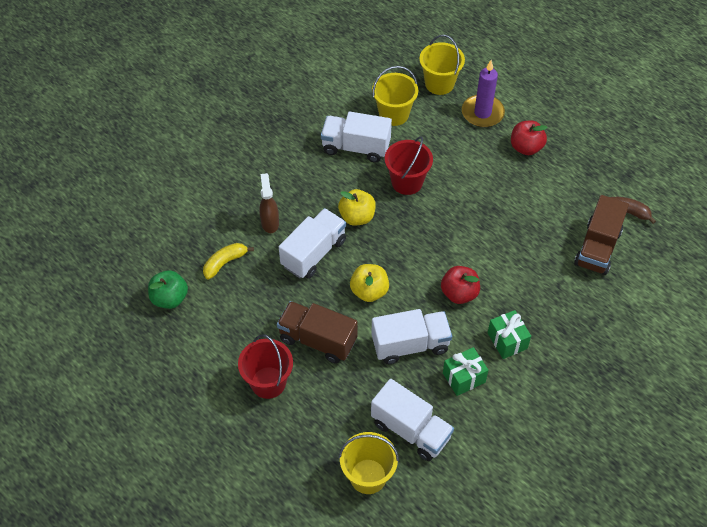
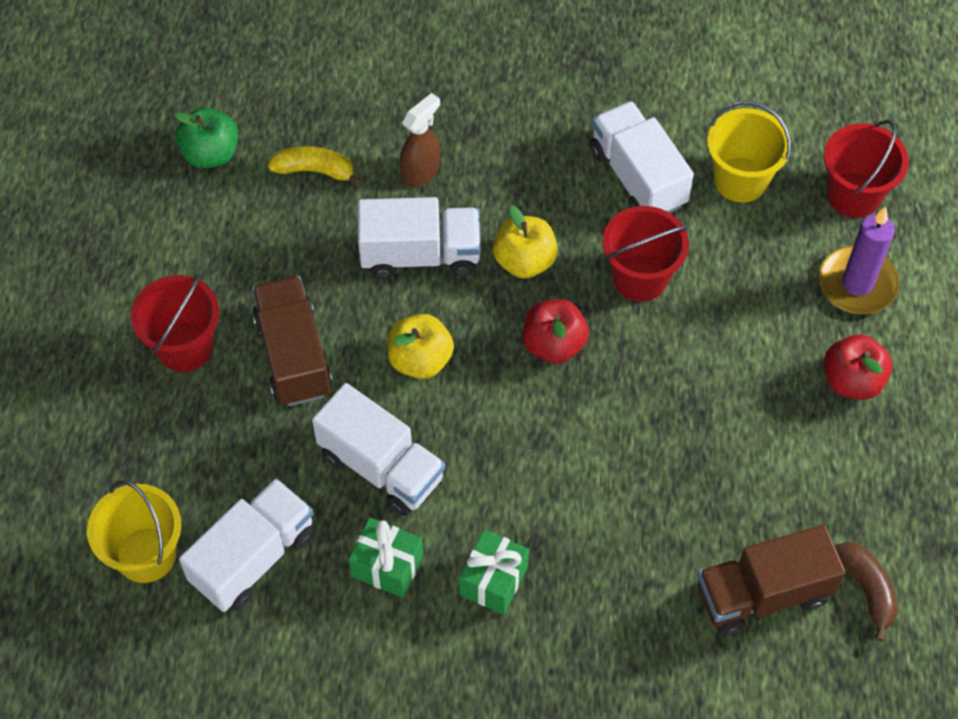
camera: 50 degrees right, 5 degrees up
(411, 430) = (253, 557): white truck -> white truck turned 135 degrees counterclockwise
(439, 84) = (853, 195): yellow bucket -> red bucket
(459, 293) = (516, 468): red apple -> red apple (553, 344)

